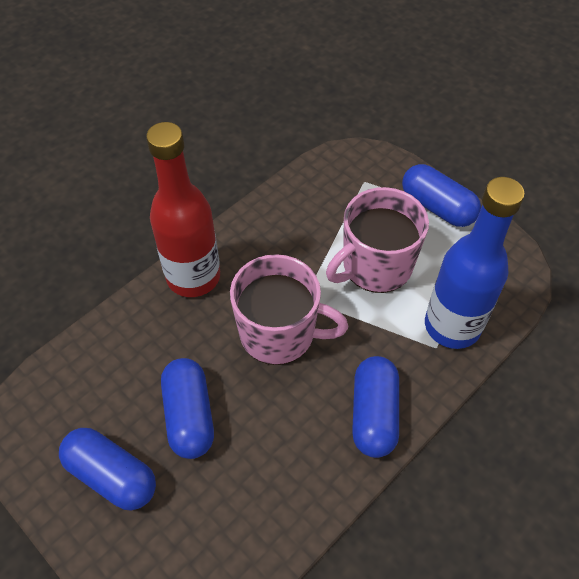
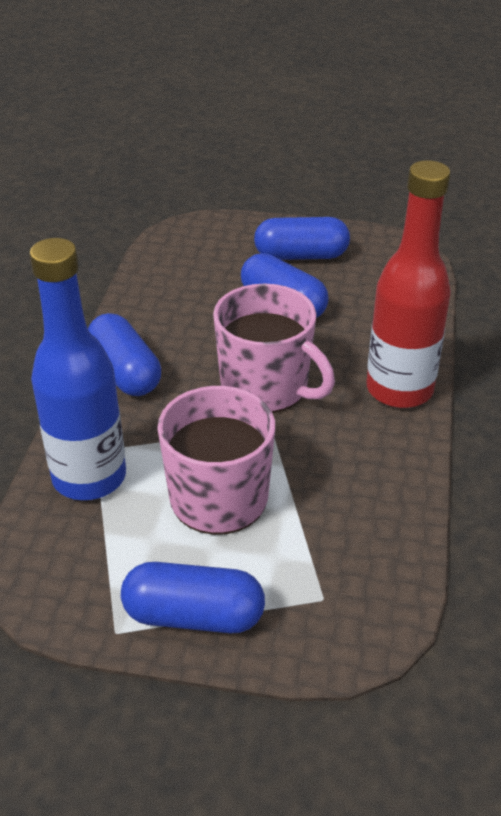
camera: 145 degrees right, 15 degrees down
(279, 333) = (266, 387): pink mug -> pink mug turned 120 degrees counterclockwise

